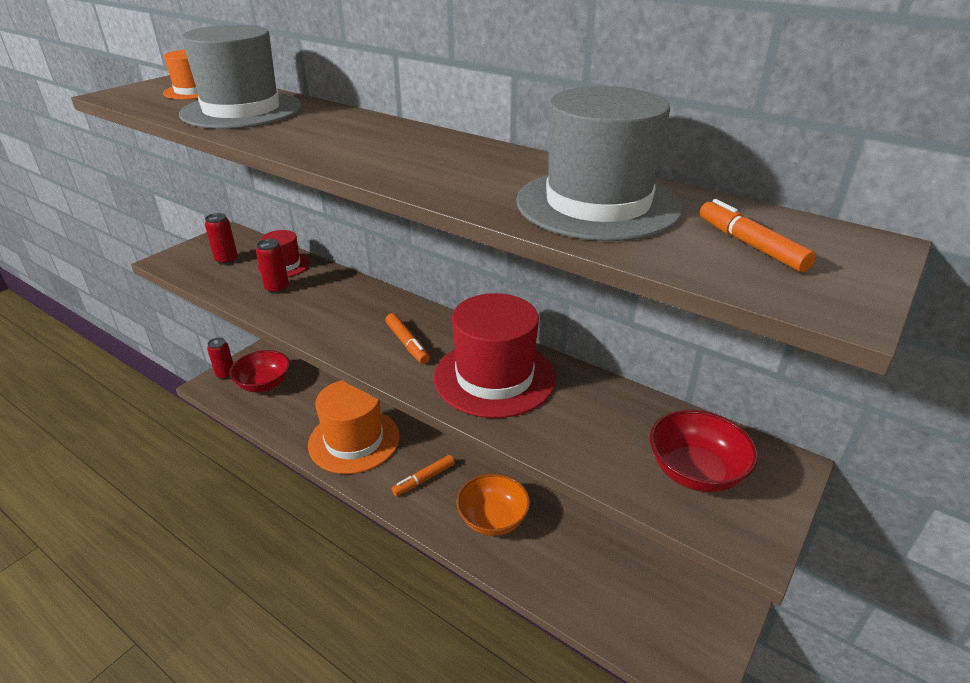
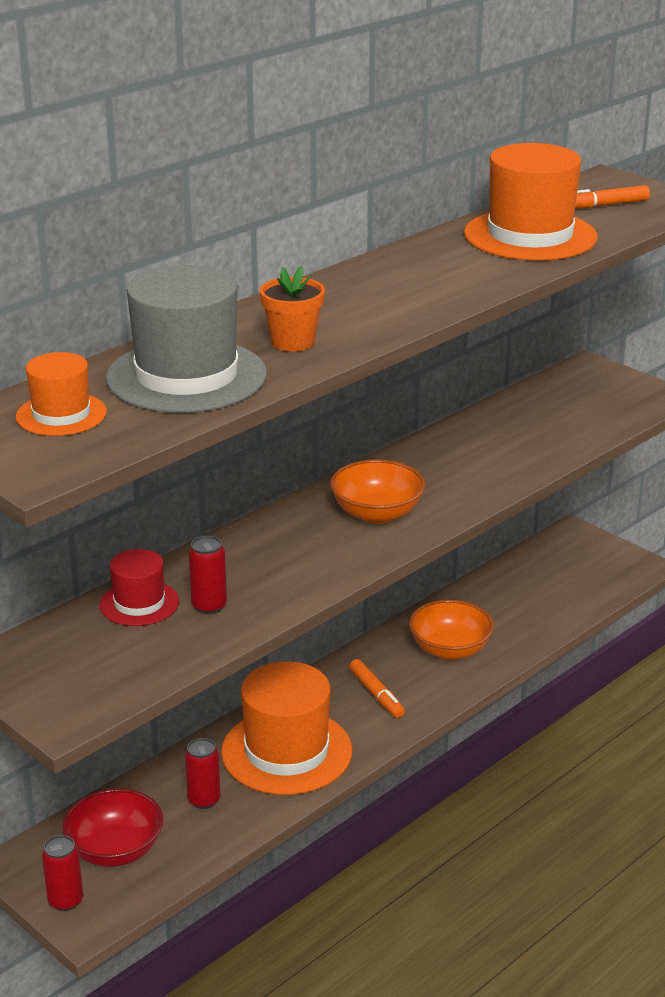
camera: 80 degrees left, 5 degrees down
(226, 260) = (94, 657): red can -> red can (204, 800)
(298, 131) = (293, 342): none -> orange flower pot
(407, 343) = (377, 514): orange marker -> orange bowl
(494, 377) = (452, 469): red hat -> none
(597, 204) = (530, 236): grey hat -> orange hat
(695, 472) = (593, 400): red bowl -> none

